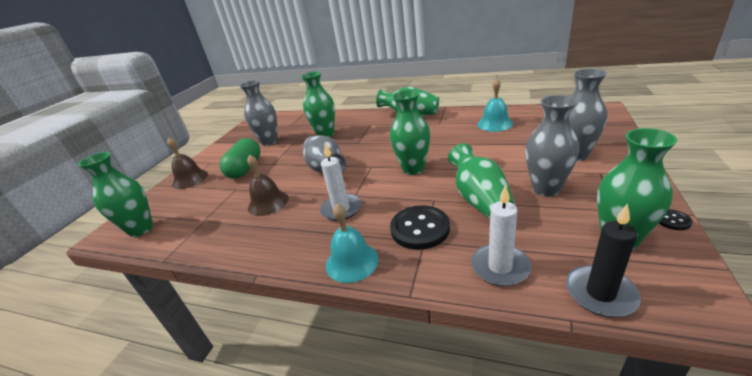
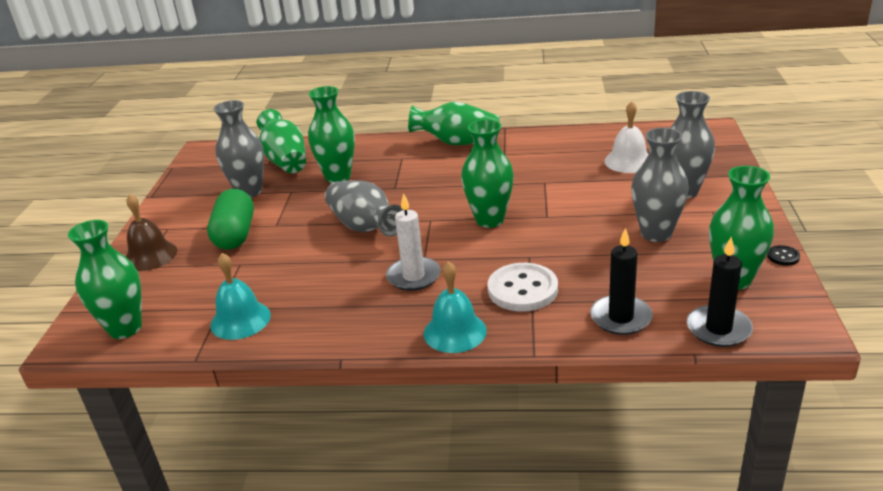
camera: 15 degrees left, 0 degrees up
(268, 203) = (304, 278): brown bell -> none
(420, 229) = (522, 289): black button -> white button
(479, 199) = (583, 251): green vase -> green vase (285, 160)
(495, 124) = (580, 153): turquoise bell -> turquoise bell (240, 320)
(500, 267) = (621, 318): white candle -> black candle
(531, 131) = (628, 161): none -> white bell

